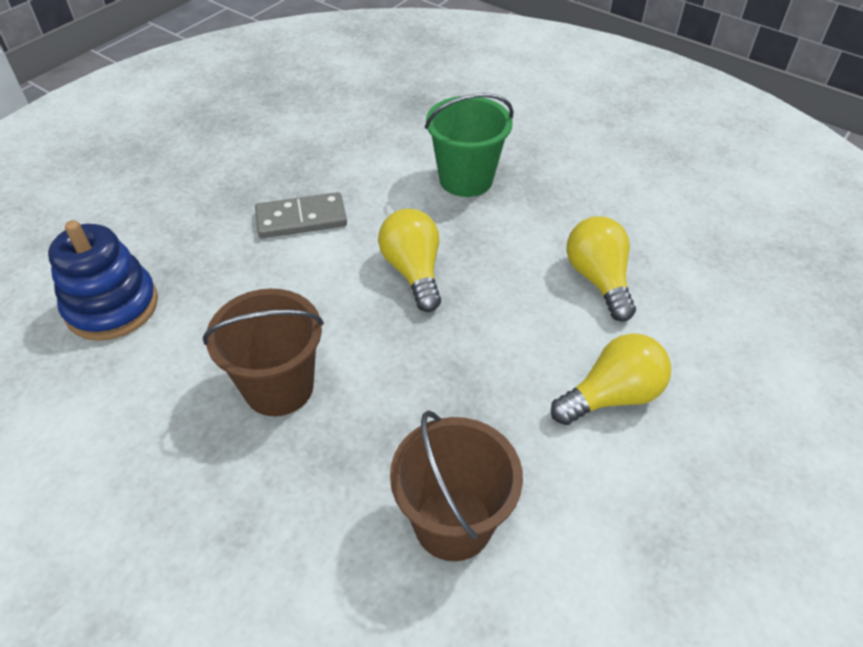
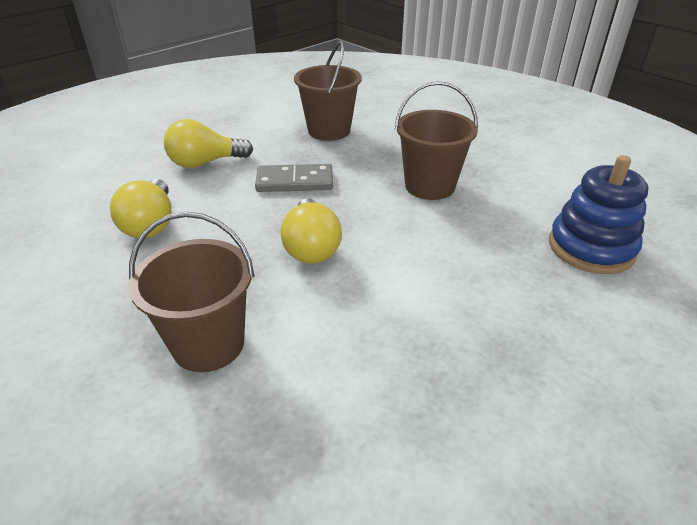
camera: 170 degrees left, 10 degrees down
(301, 219) = (423, 313): grey domino -> grey domino (295, 182)
(466, 179) = (208, 344): green bucket -> brown bucket

